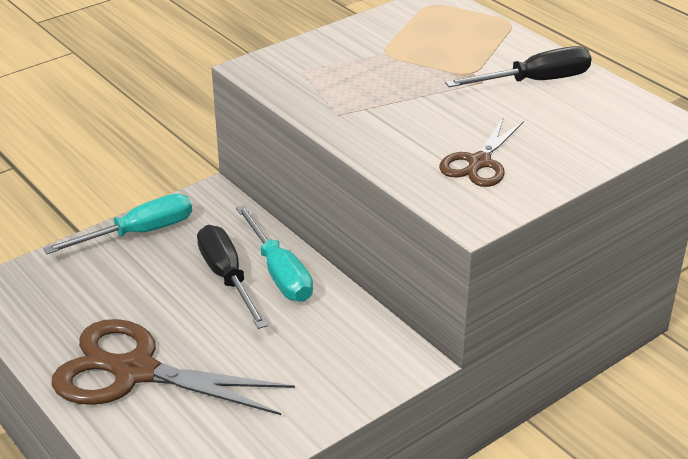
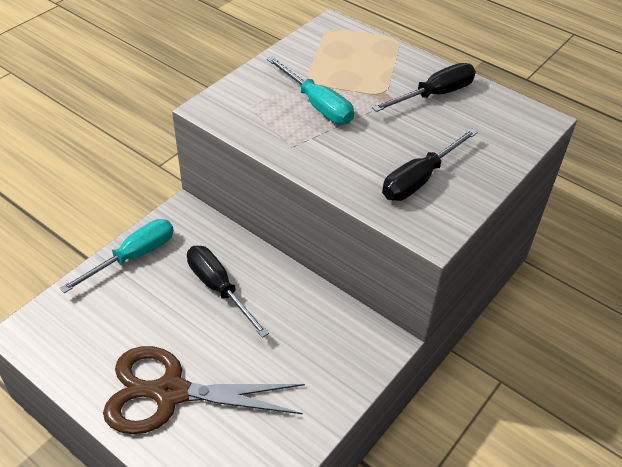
camera: 15 degrees left, 10 degrees up
(279, 273) = (259, 277): turquoise screwdriver -> turquoise screwdriver (317, 105)
(479, 162) = (419, 179): brown scissors -> black screwdriver

